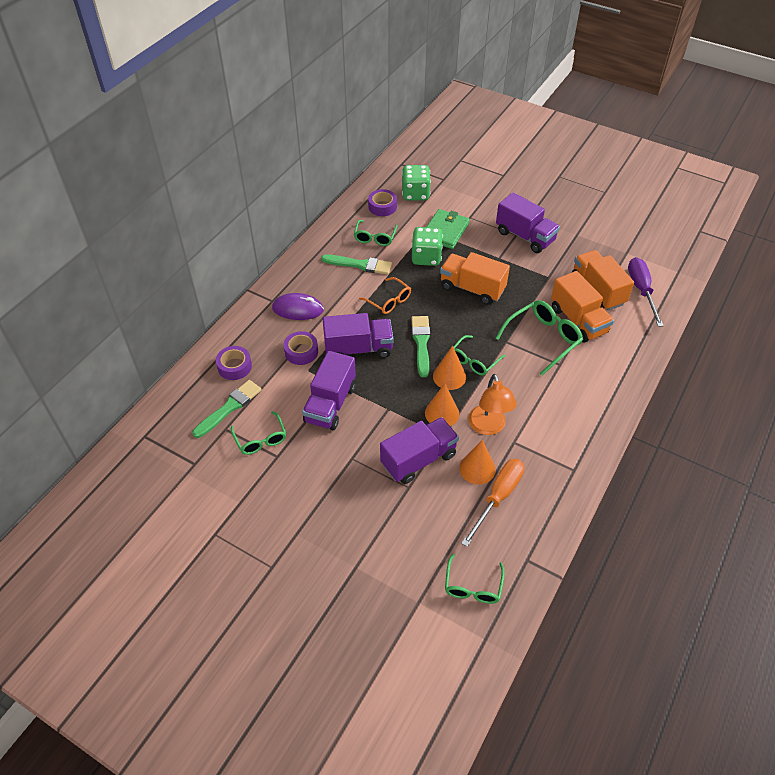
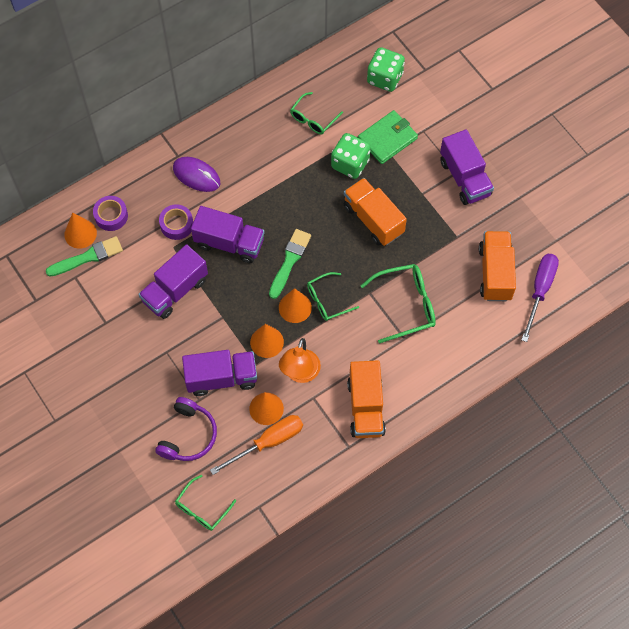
camera: 25 degrees right, 15 degrees up
(212, 391) = (80, 233): none -> orange cone
(260, 439) = (99, 300): green glasses -> none
(360, 265) = (281, 147): green brush -> none
(382, 207) = (342, 82): purple tape -> none
(389, 301) = (285, 201): orange glasses -> none
(417, 523) = (188, 435): none -> purple headphones
(578, 320) = (453, 298): orange truck -> orange truck (365, 407)

